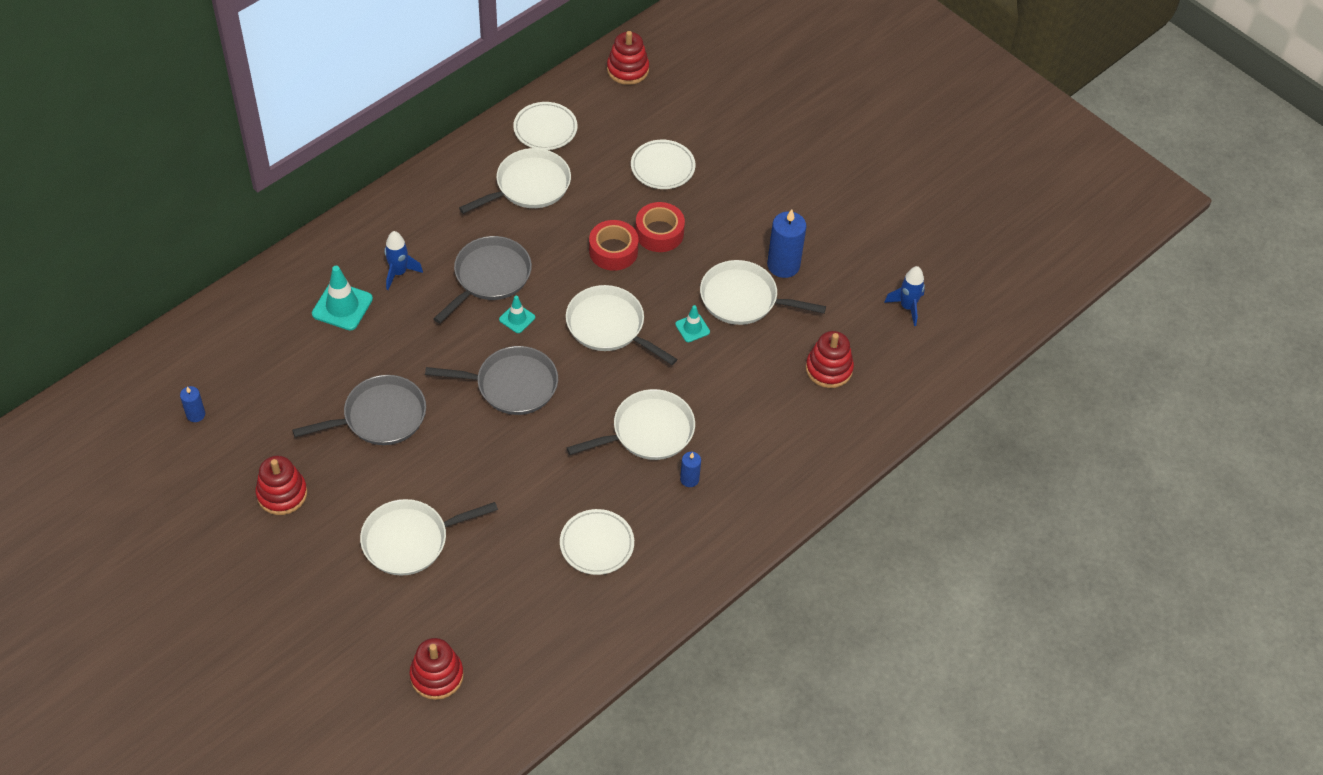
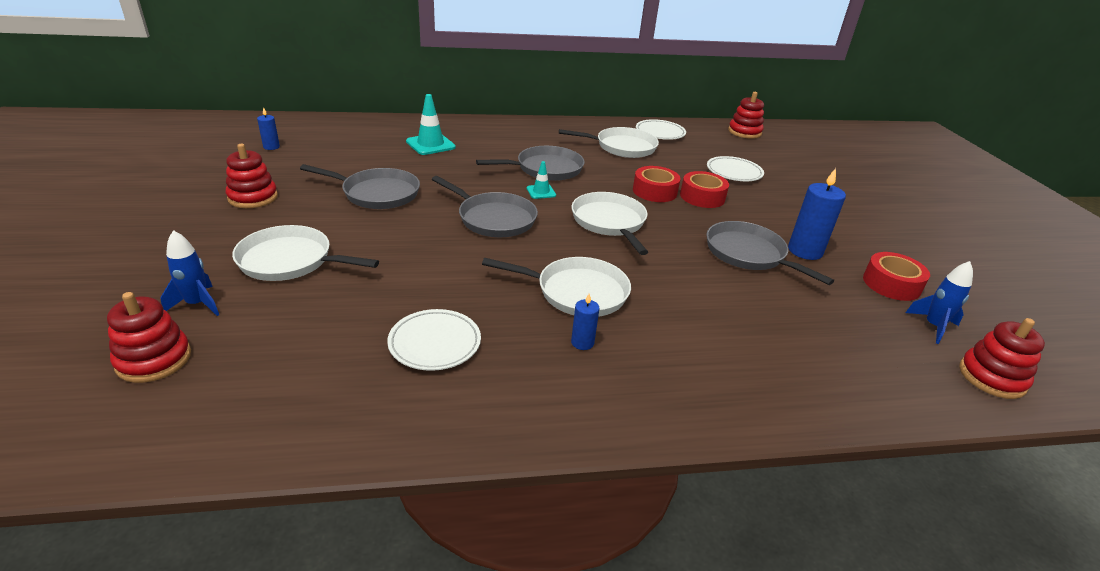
camera: 35 degrees right, 20 degrees down
(399, 273) = (486, 146): blue rocket -> blue rocket (197, 304)
(692, 328) = (684, 251): turquoise traffic cone -> none
(743, 299) = (748, 254): white pan -> grey pan
(829, 369) = (809, 332): red stacking toy -> red stacking toy (991, 377)
(863, 270) = (891, 284): none -> red tape

